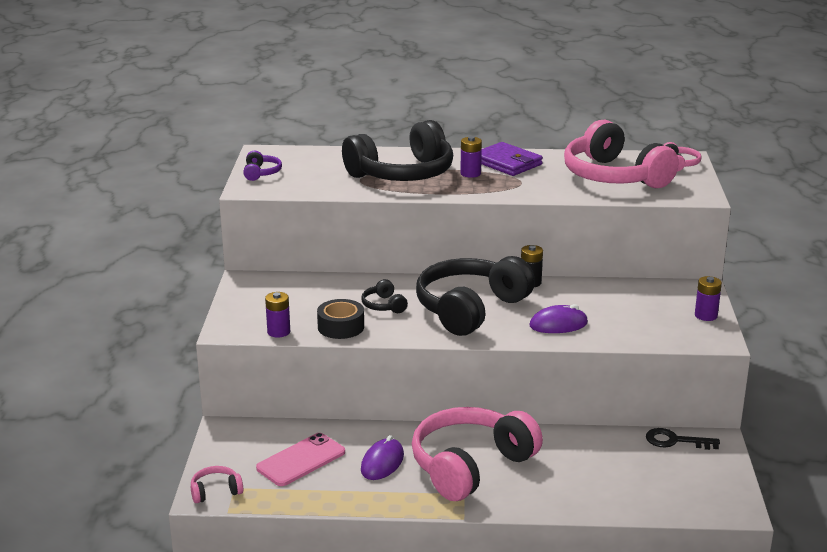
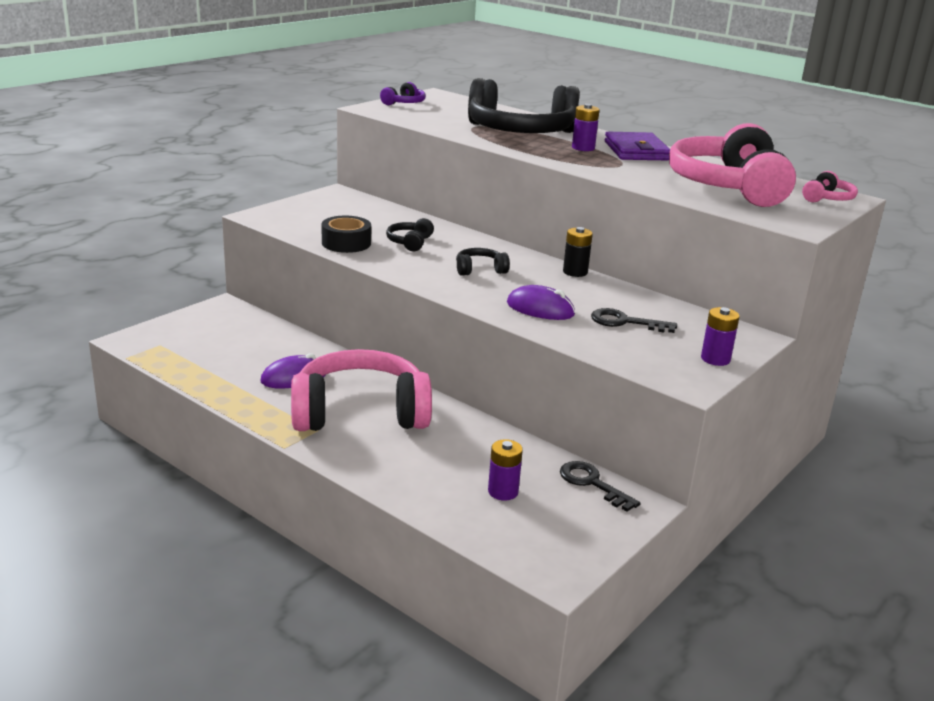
camera: 35 degrees right, 0 degrees up
(215, 491) = (143, 341): pink headphones -> none
(278, 332) = (293, 229): purple battery -> purple battery (503, 492)
(301, 460) = (238, 348): pink phone -> none
(470, 309) = (480, 270): black headphones -> black headphones, size x0.41
(620, 311) = (625, 322): none -> black key

